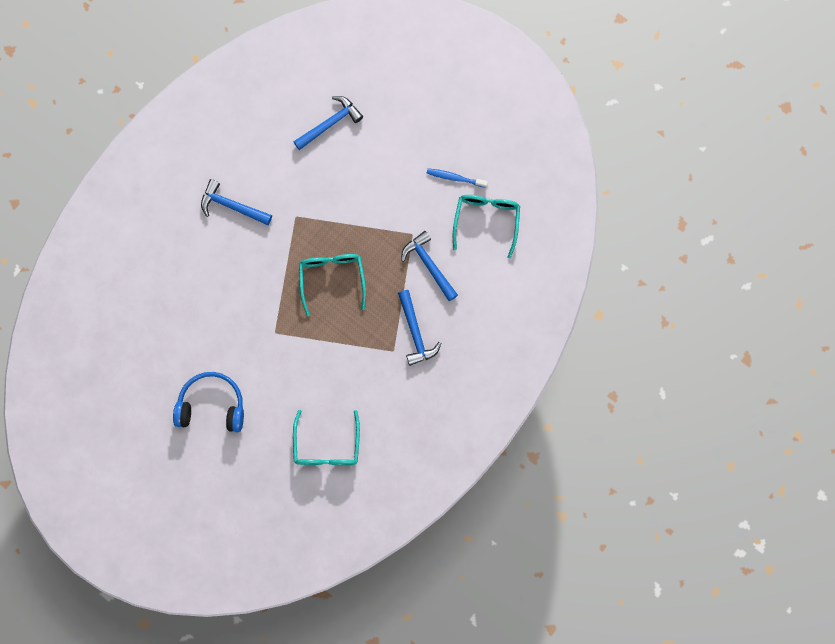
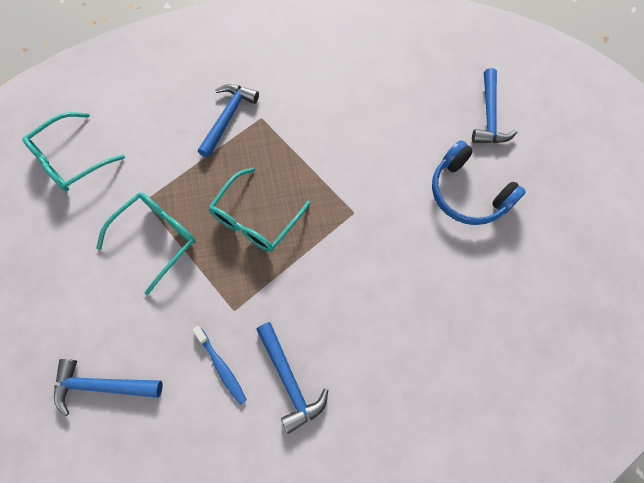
camera: 140 degrees left, 10 degrees down
(327, 446) = (386, 88): turquoise glasses -> turquoise glasses (156, 238)
(429, 265) = (159, 162): blue hammer -> blue hammer (489, 116)
(455, 178) = (52, 220): blue toothbrush -> blue toothbrush (221, 367)

